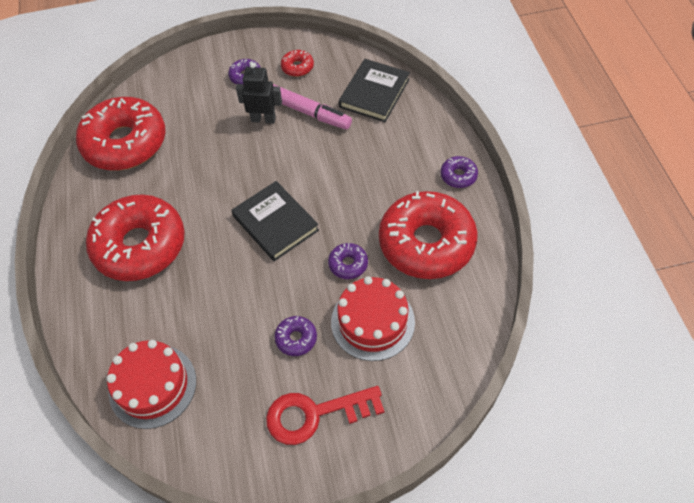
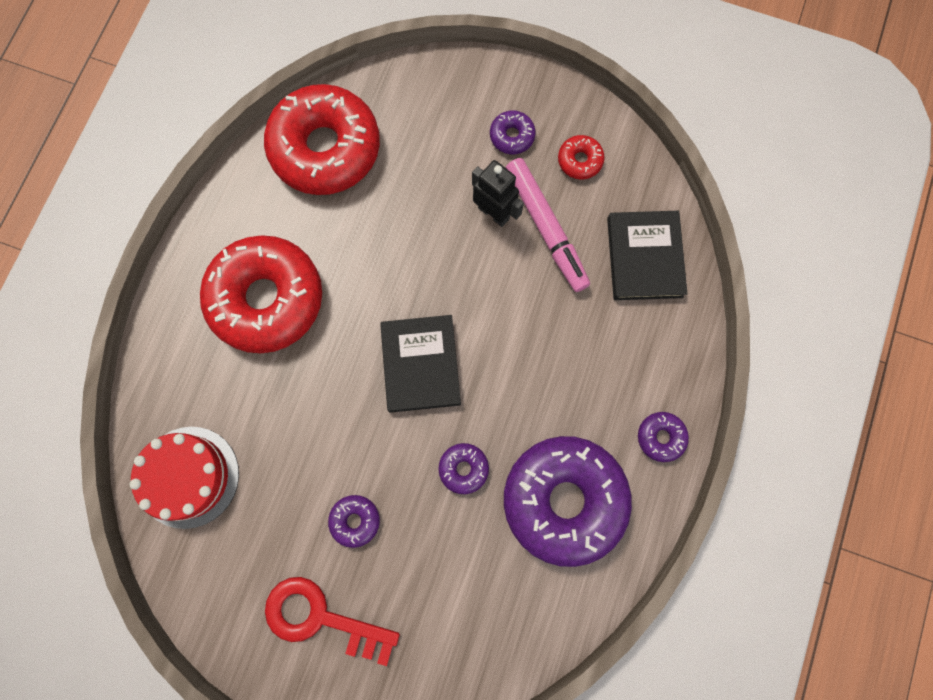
camera: 30 degrees right, 20 degrees up
(372, 322) = (443, 555): red cake -> none
(374, 93) = (644, 257): black book -> black book turned 60 degrees counterclockwise
(426, 243) = (564, 500): red donut -> purple donut

